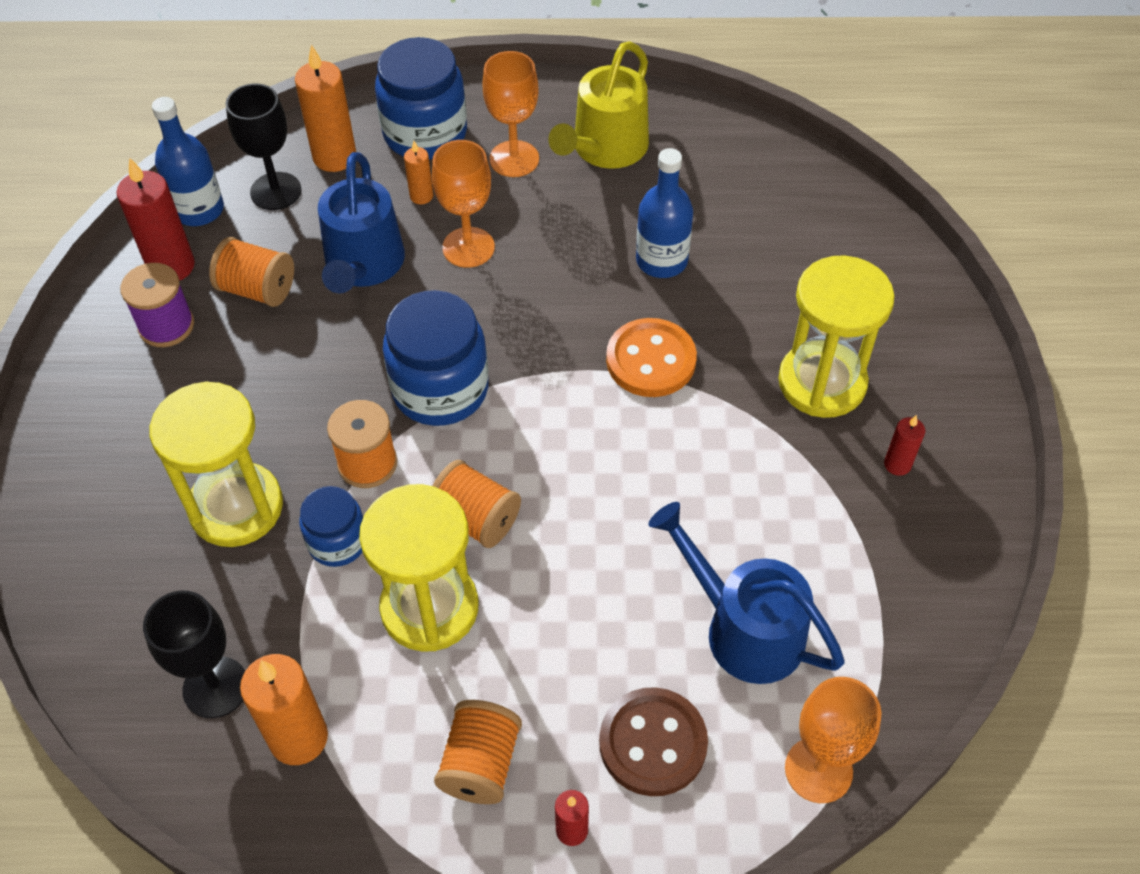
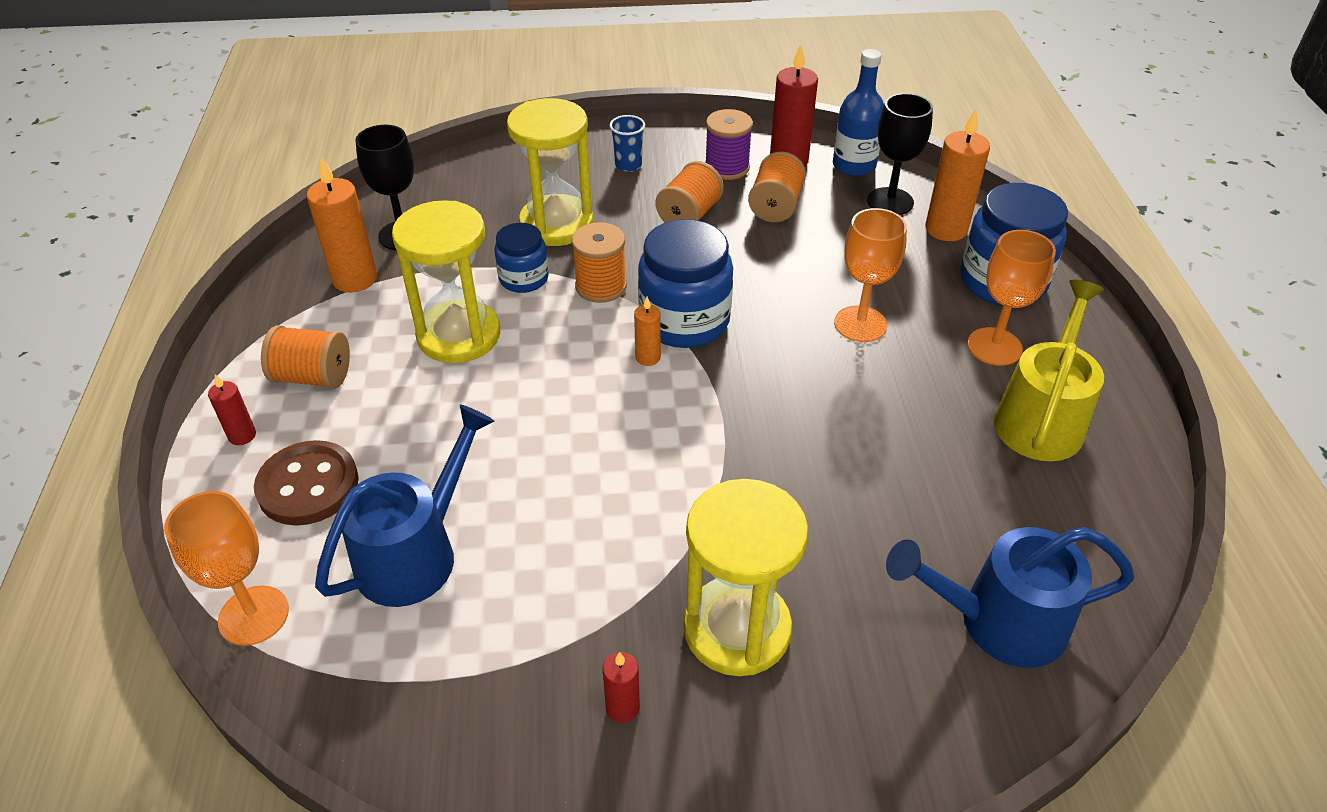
camera: 85 degrees right, 10 degrees down
(129, 426) = (628, 165): none -> blue cup
(363, 266) = (817, 261): blue watering can -> blue watering can (998, 622)
(421, 196) = (917, 287): orange candle -> orange candle (648, 357)
(475, 519) = (545, 355): orange spool -> orange spool (689, 215)
(605, 149) = (1041, 417): yellow watering can -> yellow watering can turned 90 degrees clockwise
(651, 360) = (743, 469): orange button -> none
(661, 260) = (887, 473): blue bottle -> none

